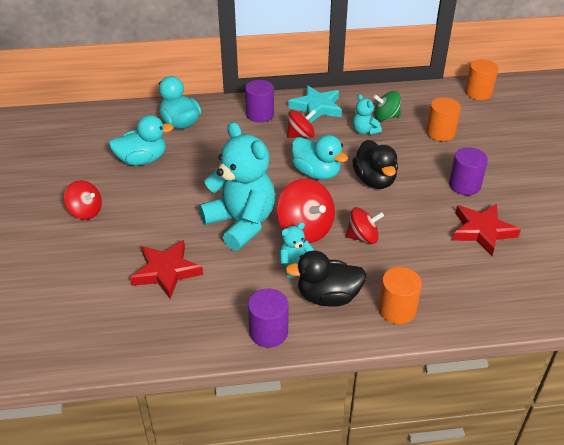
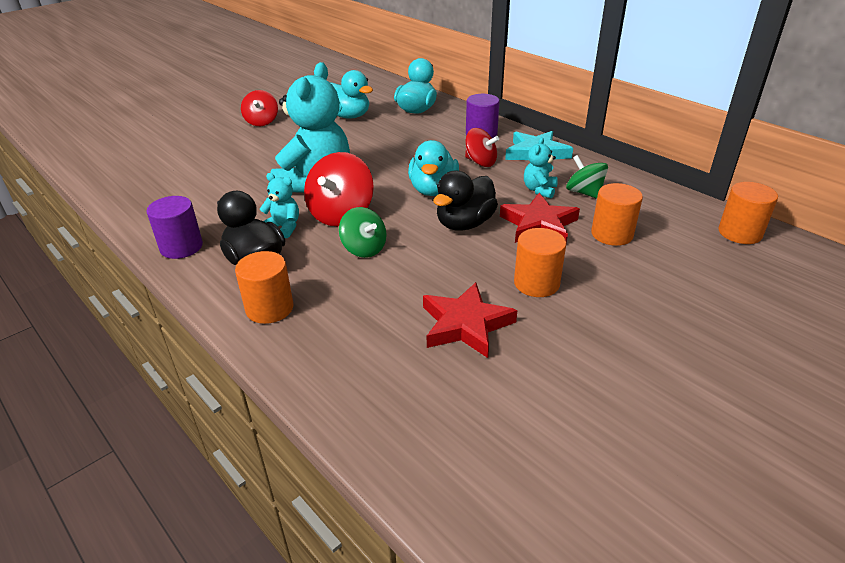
camera: 55 degrees right, 5 degrees down
(166, 271) = (221, 175): red star -> red star (539, 224)
(363, 237) = (364, 249): red spinning top -> green spinning top
(464, 185) = (536, 283): purple cylinder -> orange cylinder

